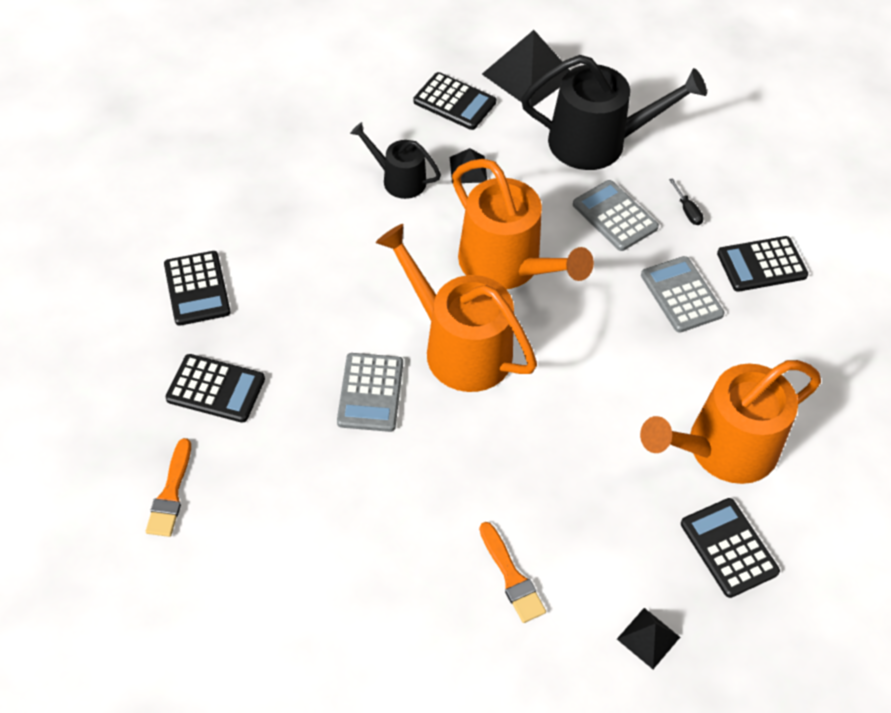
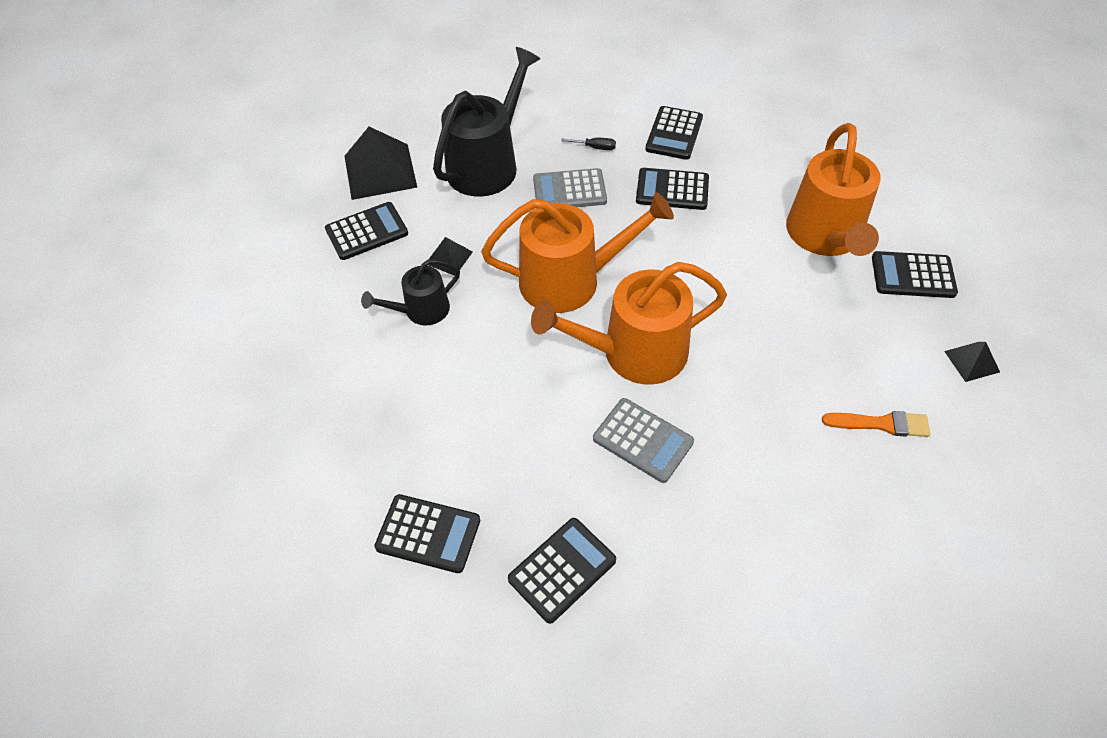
camera: 55 degrees left, 0 degrees up
(171, 493) = (664, 667): orange brush -> none
(681, 295) = (672, 190): grey calculator -> black calculator

